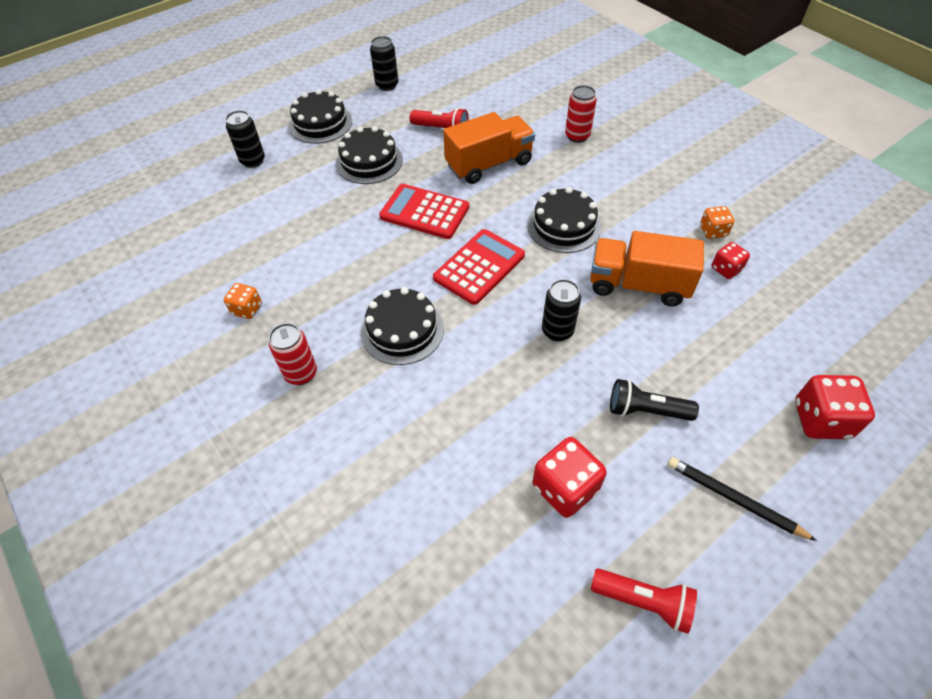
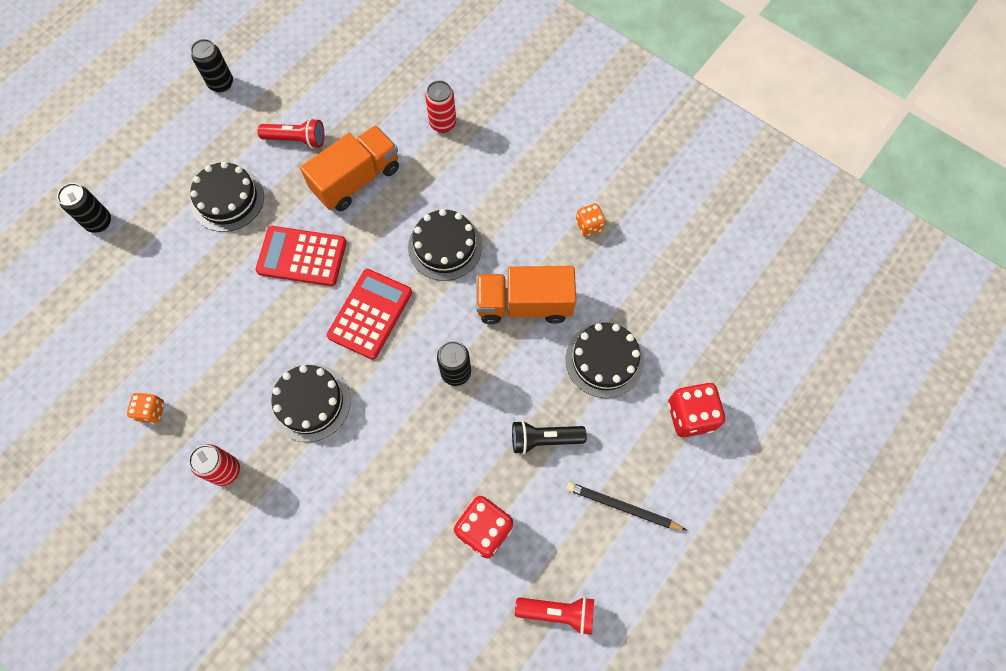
camera: 15 degrees left, 15 degrees up
(320, 123) = (159, 154): black cake -> black cake (604, 360)
(726, 269) = (603, 269): red dice -> none

